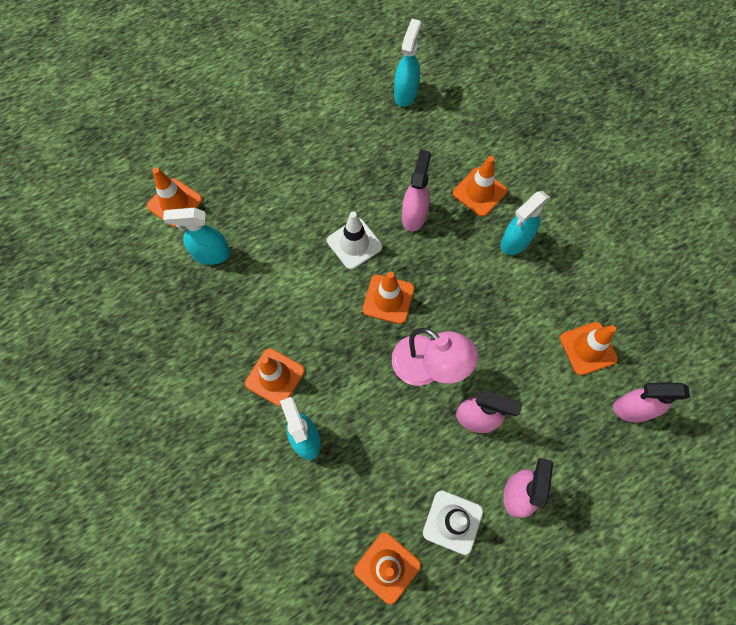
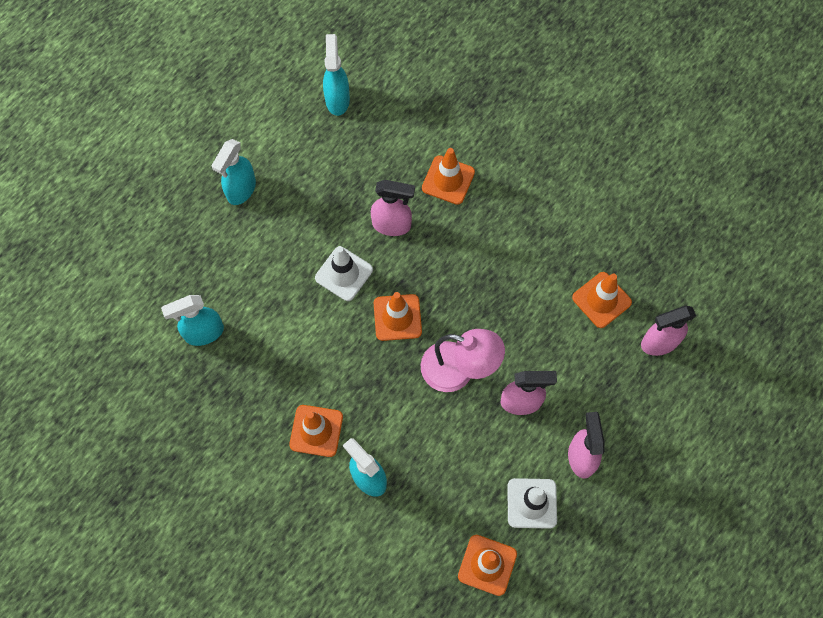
camera: 20 degrees left, 0 degrees up
(175, 203) = (144, 293): orange traffic cone -> none
(414, 215) = (392, 225): pink spray bottle -> pink spray bottle turned 105 degrees clockwise
(515, 242) = (499, 219): turquoise spray bottle -> turquoise spray bottle (241, 190)

